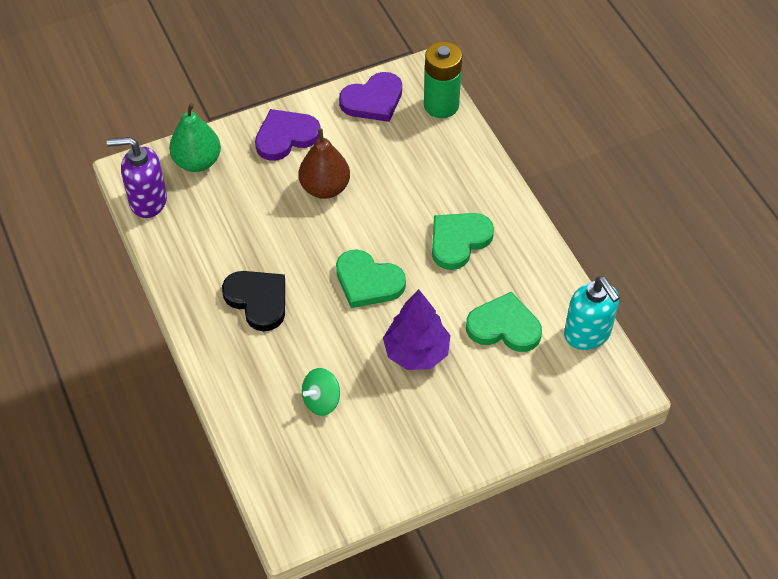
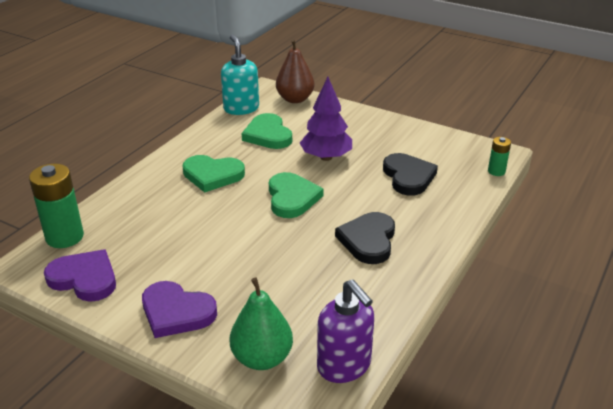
camera: 125 degrees left, 20 degrees down
(262, 491) = (496, 171): none -> green battery
(321, 401) = (408, 177): green spinning top -> black heart
(325, 188) = (219, 259): brown pear -> brown pear (295, 99)
(587, 334) = (241, 108): turquoise soap dispenser -> turquoise soap dispenser turned 45 degrees counterclockwise

